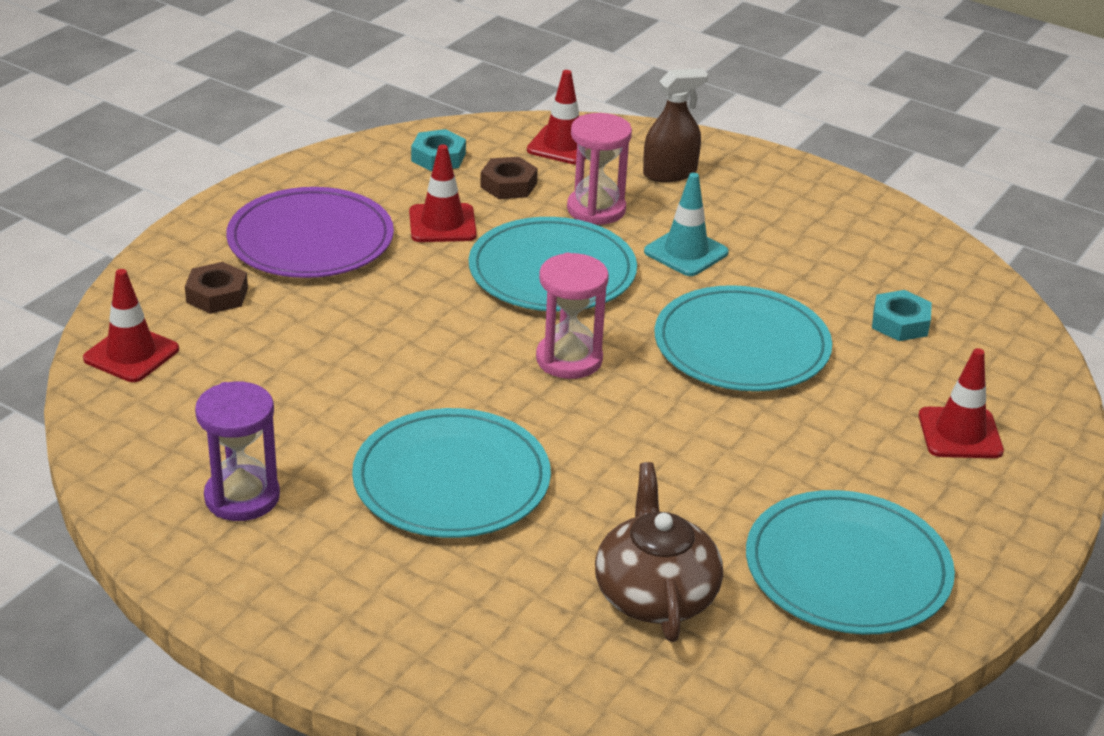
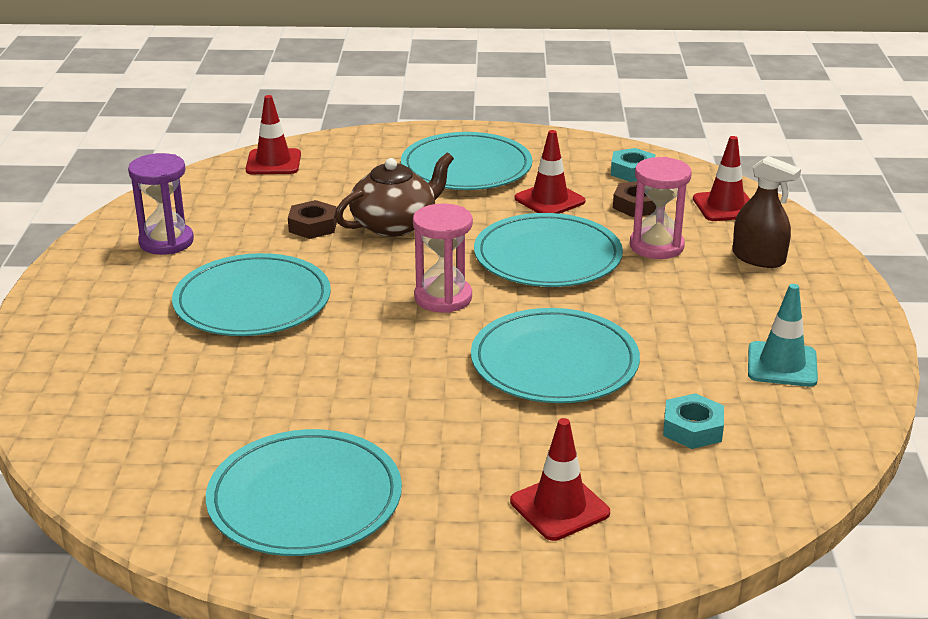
camera: 60 degrees right, 5 degrees down
(217, 295) = (365, 163): brown nut -> brown nut (313, 226)
(310, 239) = (466, 167): purple plate -> turquoise plate
(655, 594) = (196, 418): brown teapot -> brown teapot (395, 224)
(686, 252) = (653, 299): turquoise traffic cone -> turquoise traffic cone (782, 365)

